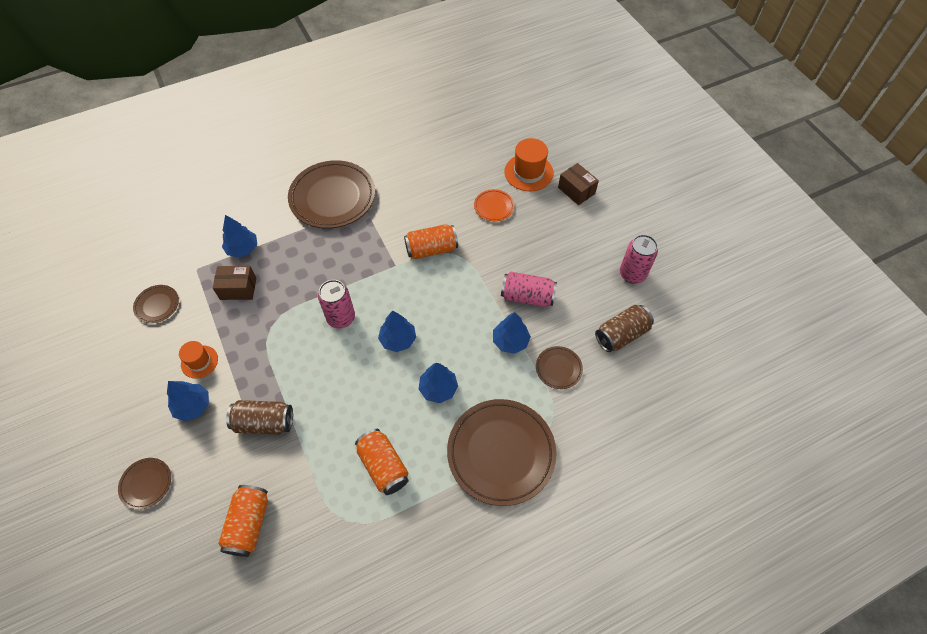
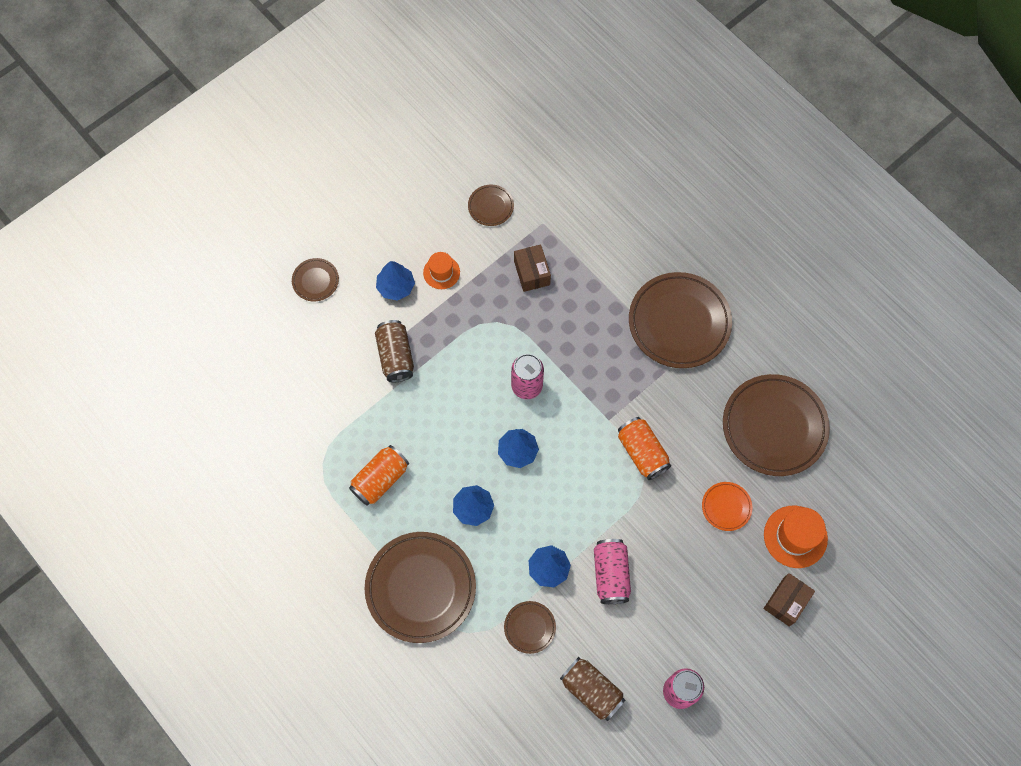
camera: 75 degrees right, 10 degrees up
(242, 248) = (581, 257): blue tree -> none
(249, 524) = (301, 381): orange can -> none
(441, 162) = (774, 427): none -> brown plate

